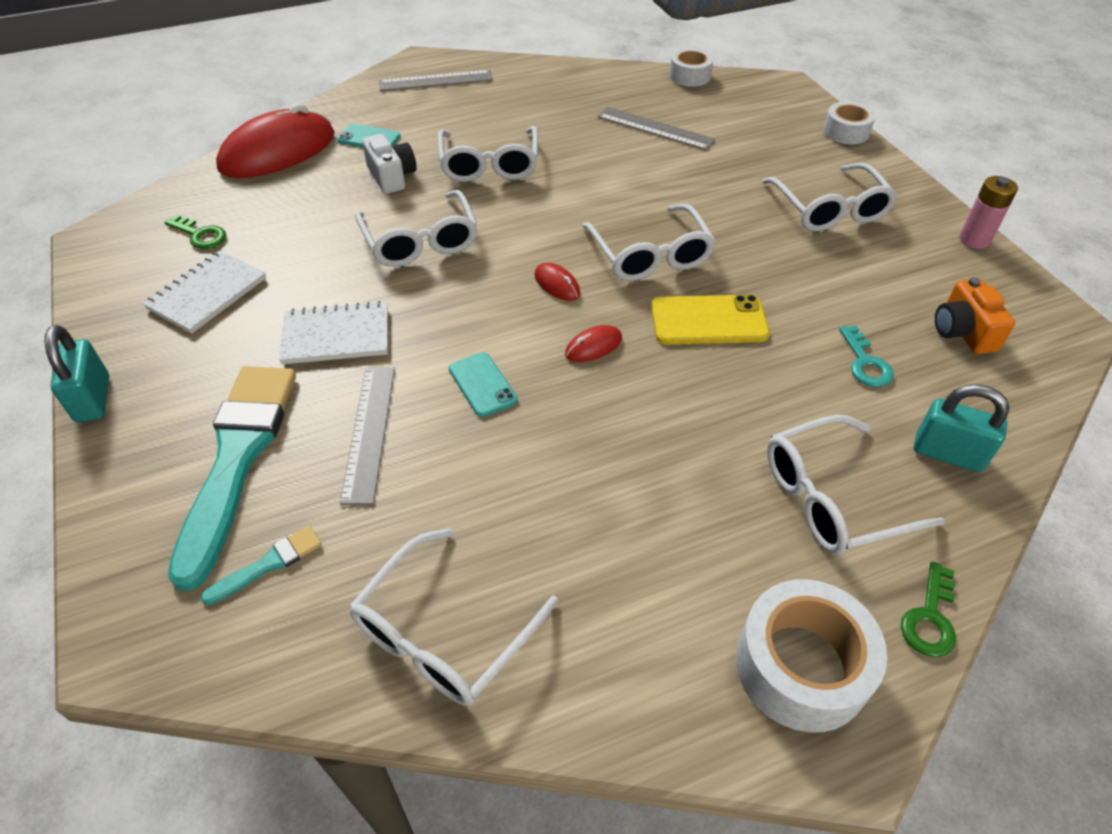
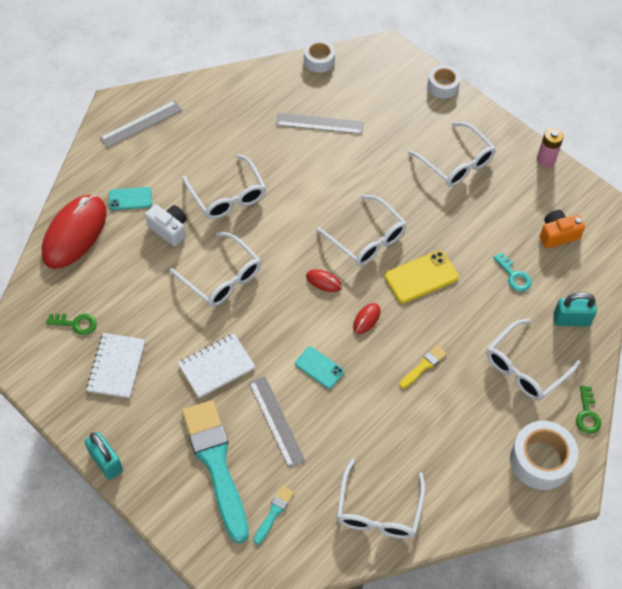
camera: 25 degrees left, 10 degrees up
(651, 436) = (424, 366): none -> yellow brush
(963, 332) = (557, 235): orange camera -> orange camera turned 105 degrees clockwise

